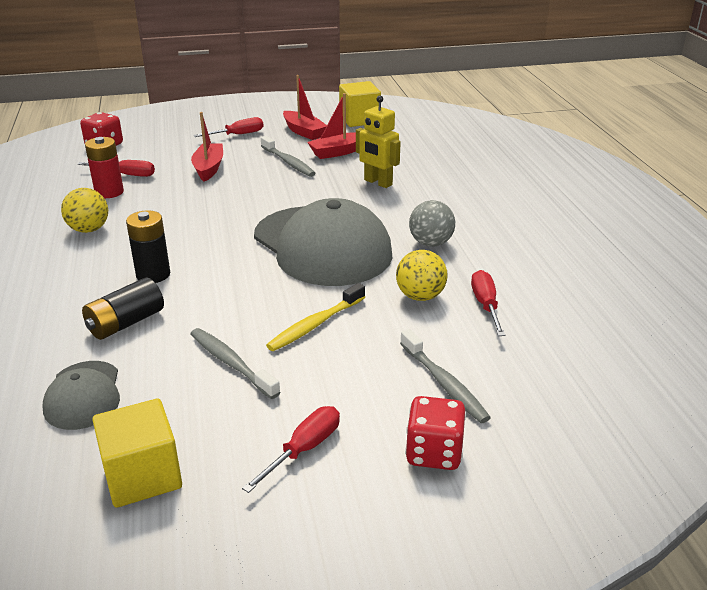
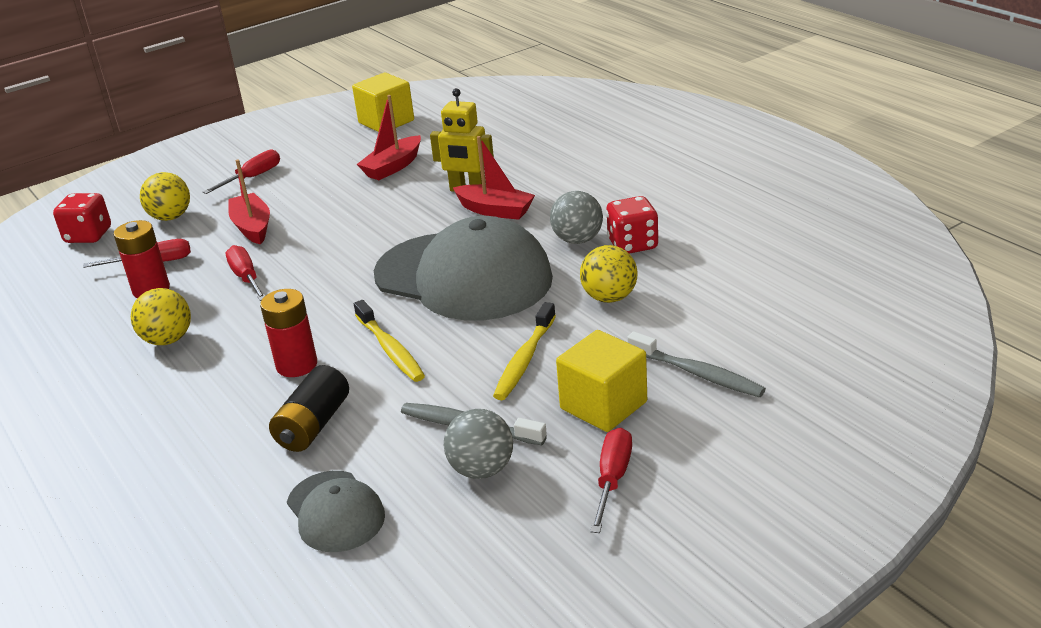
camera: 20 degrees left, 0 degrees up
(142, 476) = (472, 561): yellow cube -> yellow cube (603, 405)
(153, 274) = (297, 365): black battery -> red battery
(164, 147) = (171, 217): none -> yellow ball
(212, 402) = (481, 469): none -> grey ball
(225, 284) = (390, 349): none -> yellow toothbrush
(288, 162) = (344, 194): grey toothbrush -> none
(303, 132) = (331, 153): red boat -> red boat (495, 210)
(434, 453) = (736, 438): red dice -> red dice (632, 244)
(485, 305) = (680, 286): red screwdriver -> red screwdriver (246, 278)

